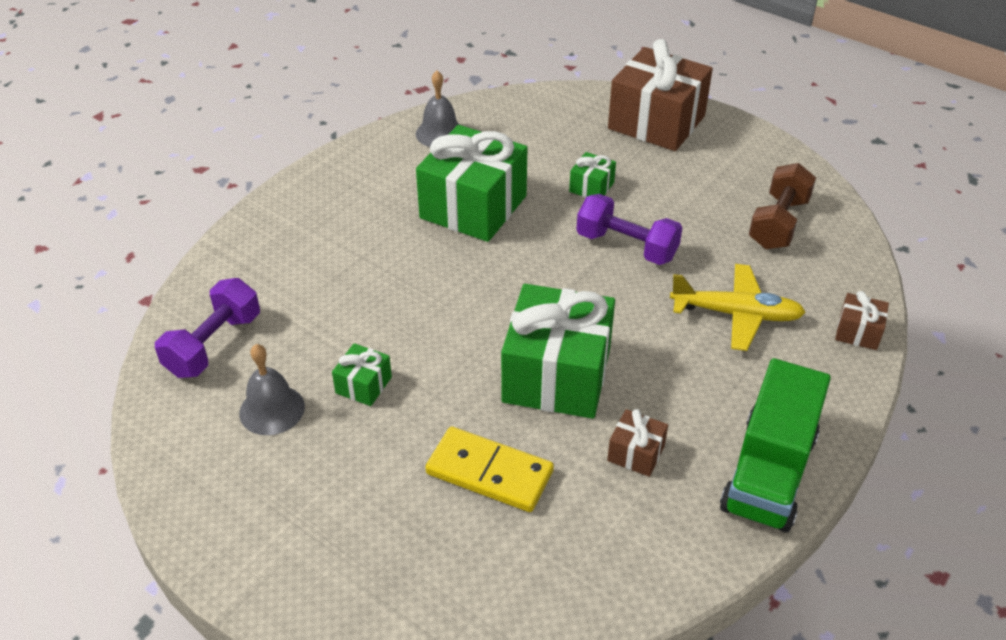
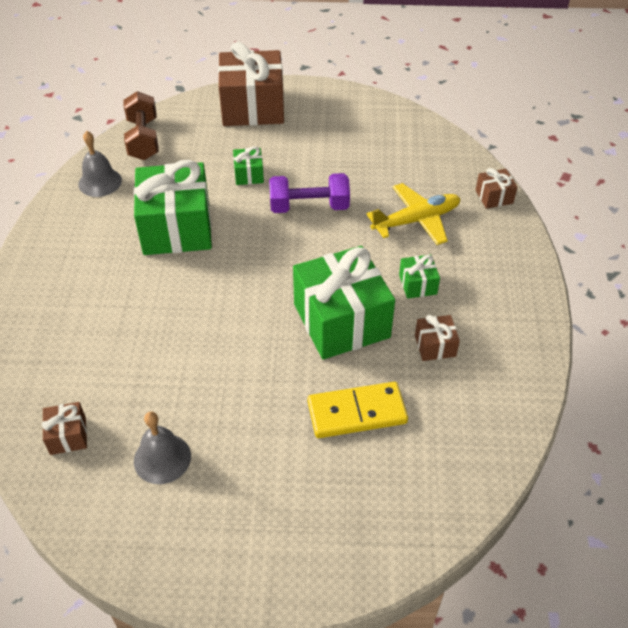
camera: 35 degrees left, 5 degrees up
(214, 345) = (68, 435): purple dumbbell -> brown gift
(363, 385) = (215, 401): green gift -> green gift (417, 284)
(768, 472) = (519, 314): green truck -> none
(778, 223) = (390, 146): brown dumbbell -> brown dumbbell (143, 139)

